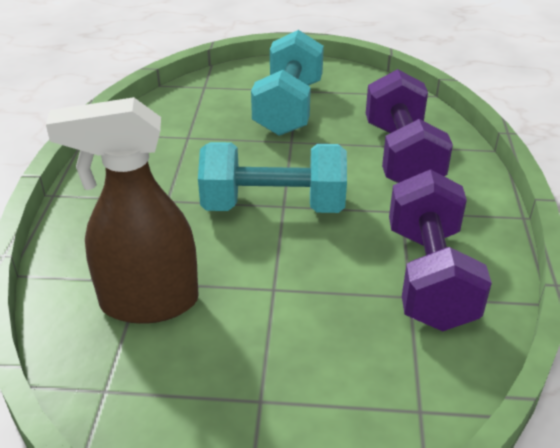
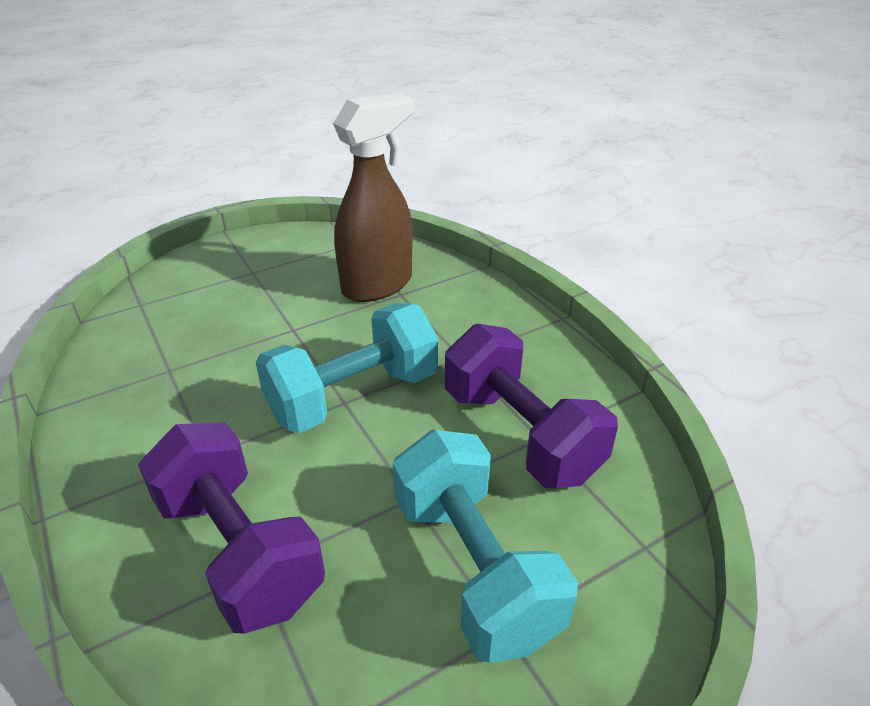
camera: 145 degrees right, 0 degrees up
(429, 277) = (154, 393): purple dumbbell -> purple dumbbell (520, 434)

